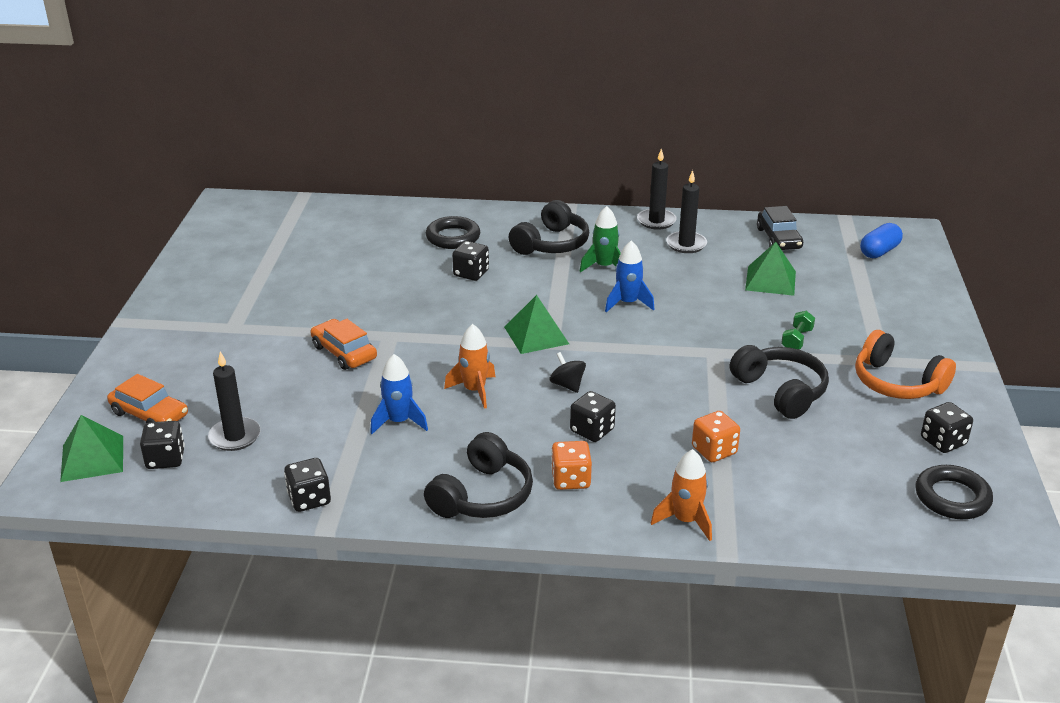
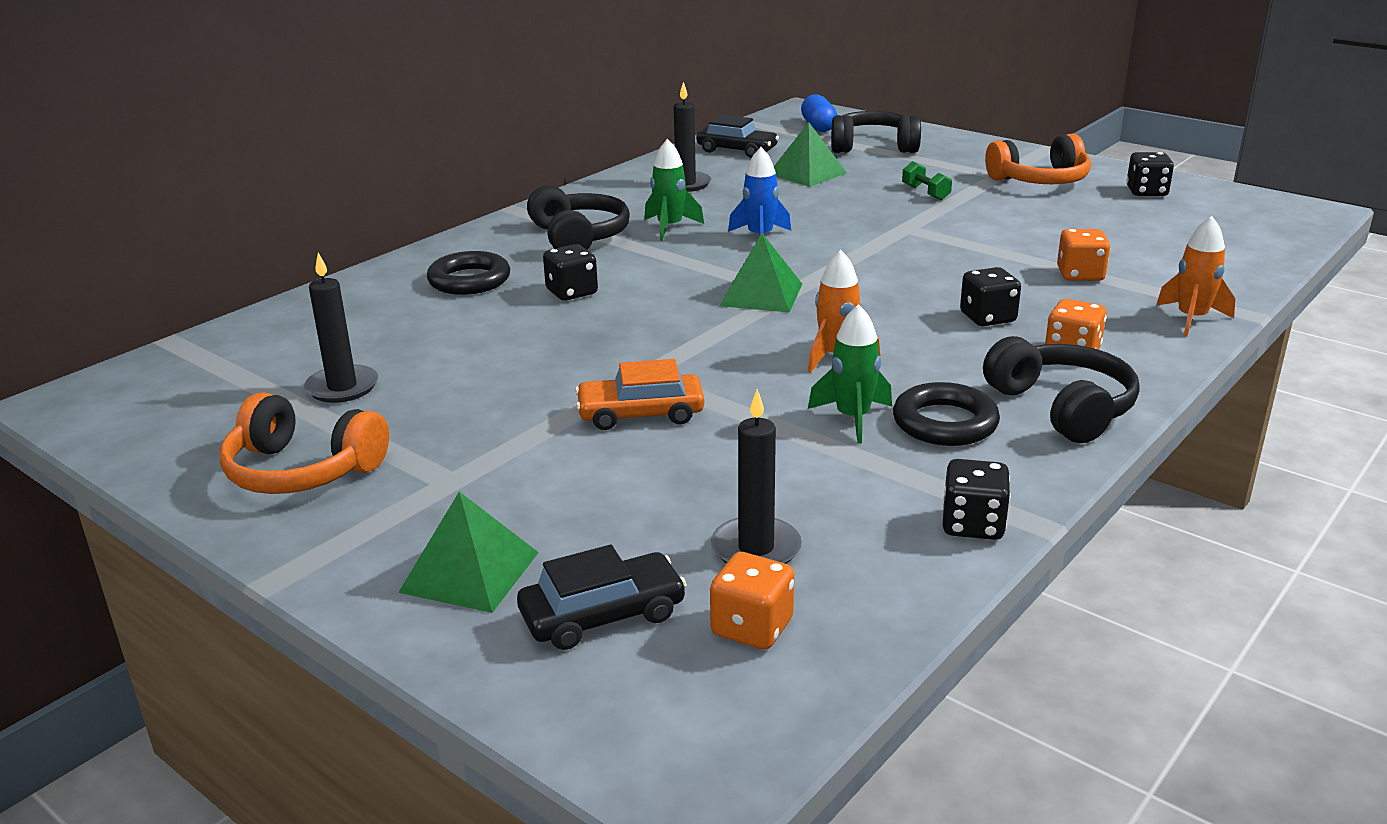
camera: 55 degrees left, 5 degrees down
(92, 458) = (670, 707): green pyramid -> green pyramid (469, 571)
(149, 414) = (603, 615): orange car -> black car
(165, 459) = (752, 627): black dice -> orange dice
(212, 286) = (302, 471): none -> orange headphones
(399, 422) = (852, 418): blue rocket -> green rocket
(567, 385) = (884, 306): black spinning top -> none
(656, 221) = (617, 183): black candle -> black candle (342, 387)
(780, 391) = (1005, 222): black headphones -> black headphones (873, 147)
(952, 497) = (1232, 212): black ring -> black ring (945, 423)

